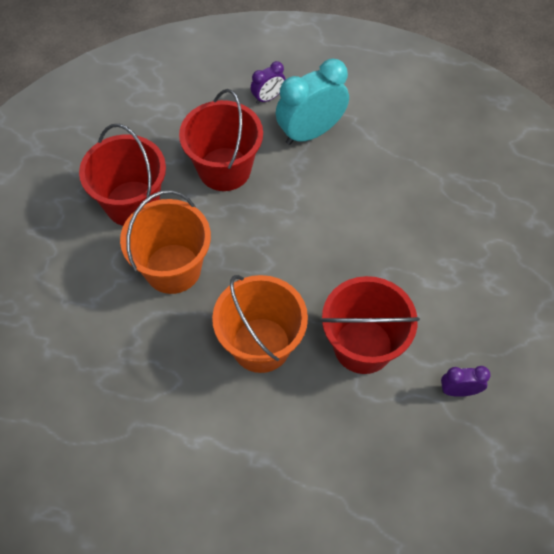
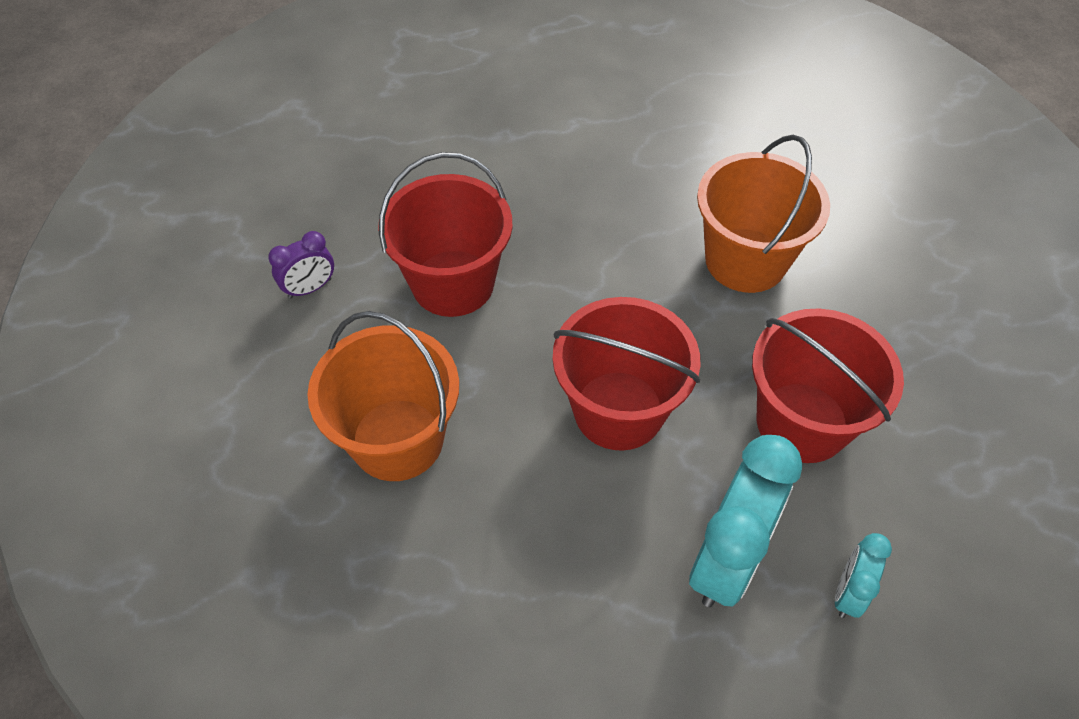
camera: 150 degrees right, 5 degrees down
(132, 203) = (872, 311): red bucket -> red bucket (618, 410)
(261, 345) = (574, 230): orange bucket -> orange bucket (397, 439)
(268, 98) = (848, 592): purple clock -> turquoise clock

